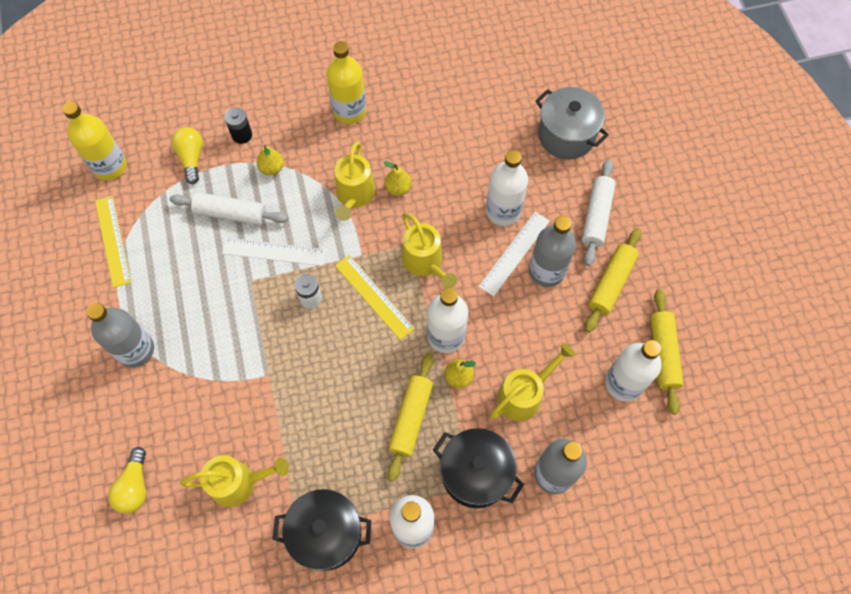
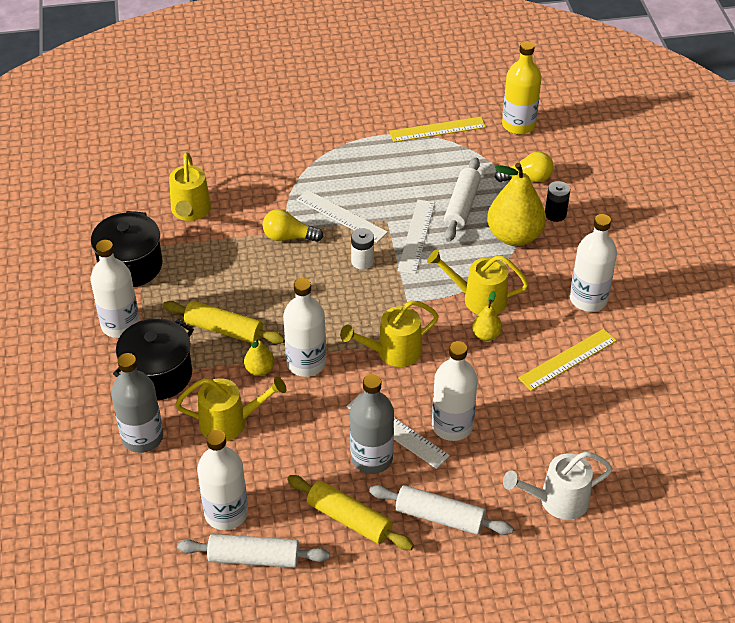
camera: 95 degrees right, 20 degrees down
(135, 486) = (203, 150): yellow light bulb -> yellow light bulb (289, 237)
(136, 350) = (326, 147): grey bottle -> none
(245, 324) = (341, 216): none -> white ruler
(272, 168) = (514, 236): yellow pear -> yellow pear, size x2.08
(349, 111) = (588, 299): yellow bottle -> white bottle
(374, 296) = (358, 309): yellow ruler -> yellow ruler (568, 359)
(524, 395) = (230, 422): yellow watering can -> yellow watering can turned 60 degrees counterclockwise
(566, 135) = (557, 501): grey pot -> white watering can
(663, 354) = (254, 558): yellow rolling pin -> white rolling pin

